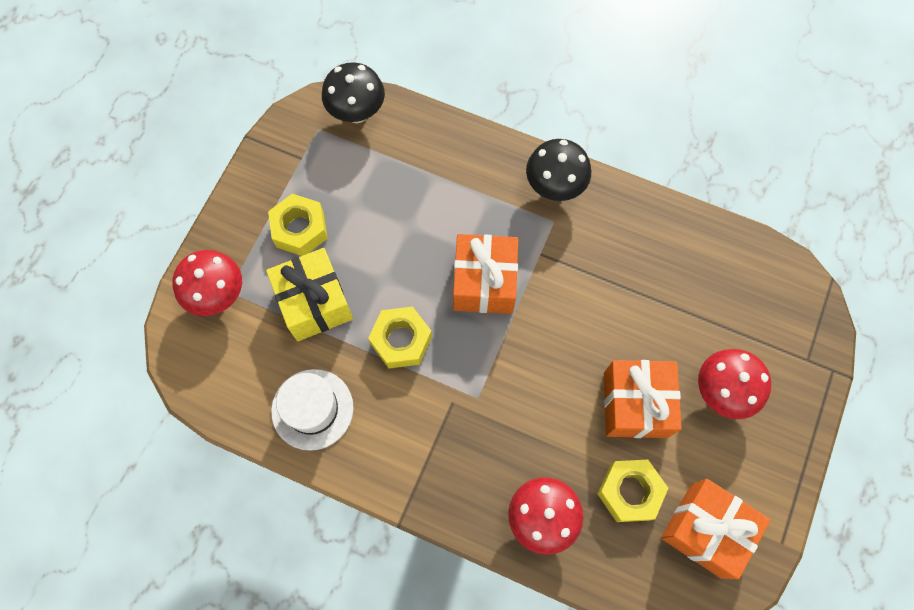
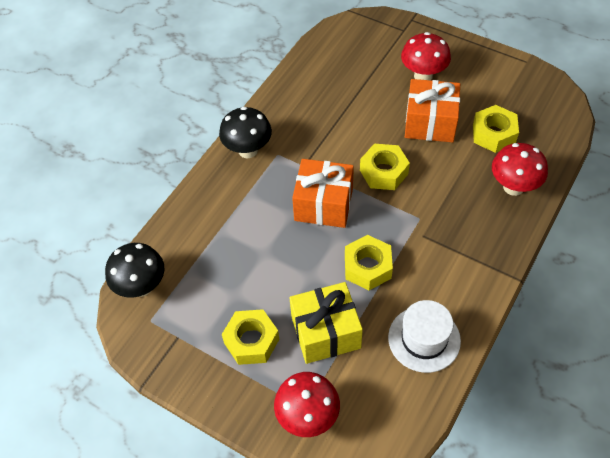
camera: 80 degrees left, 15 degrees down
(543, 349) = (383, 172): none -> yellow nut
(706, 530) = (519, 97): orange gift -> none

